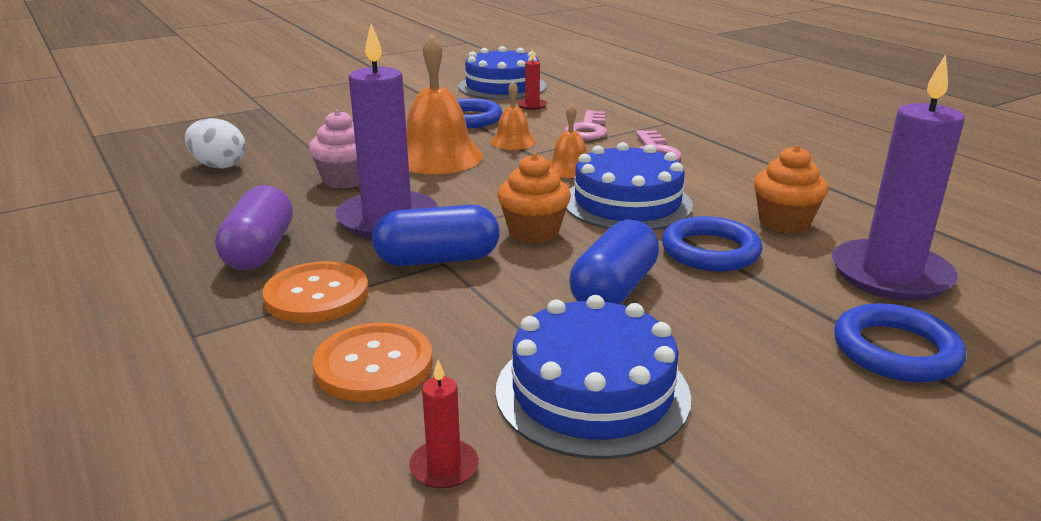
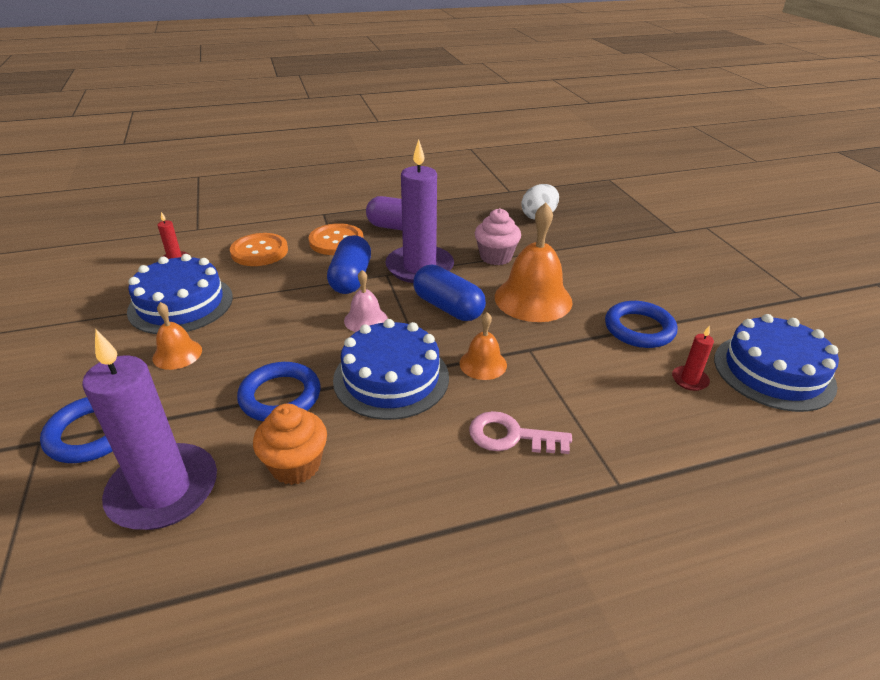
camera: 105 degrees right, 10 degrees up
(513, 141) = (565, 344): orange bell -> orange bell (177, 354)
(533, 232) = (365, 320): orange cupcake -> pink bell
(587, 129) = (596, 403): pink key -> none
(613, 289) = (265, 335): blue capsule -> blue capsule (448, 307)

